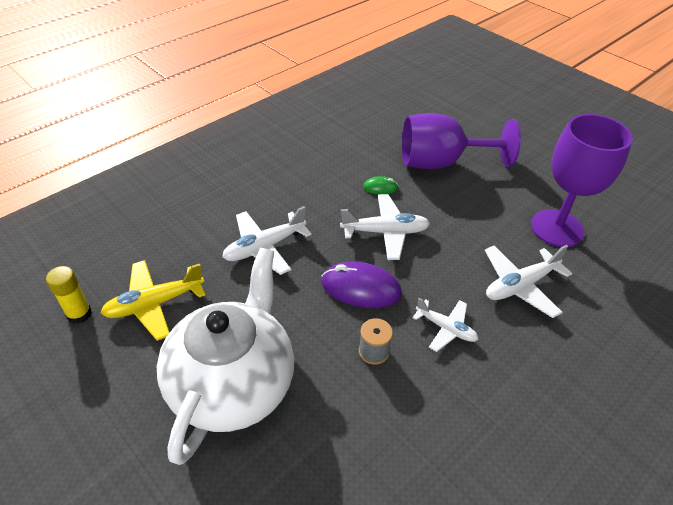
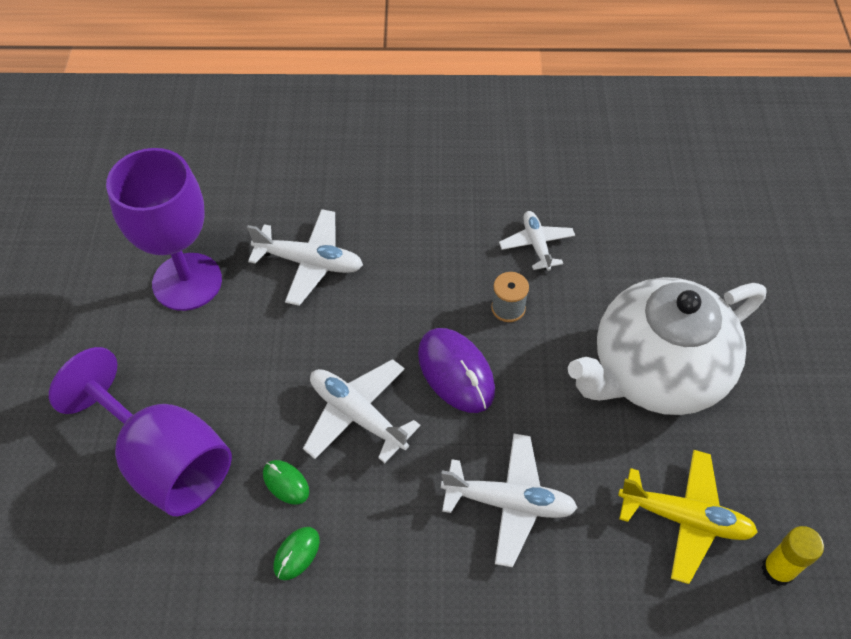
camera: 135 degrees left, 10 degrees up
(342, 170) = (296, 554): none -> green mouse
(446, 328) = (424, 280): white plane -> white plane (536, 245)

